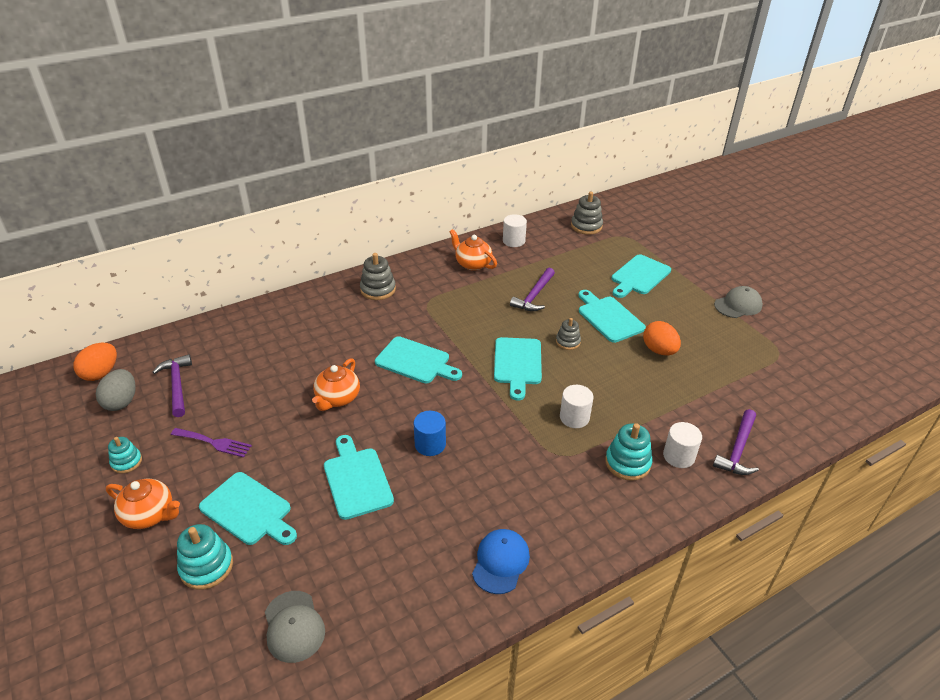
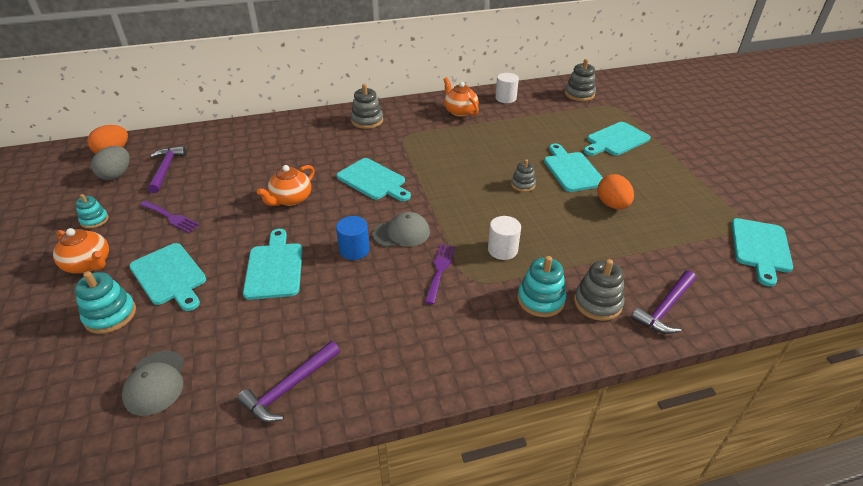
camera: 15 degrees right, 0 degrees up
(500, 562) = (373, 366): blue cap -> none
(517, 364) = (466, 196): turquoise cutting board -> turquoise cutting board (760, 248)
(523, 450) = (439, 270): none -> purple fork
(534, 296) = (506, 143): purple hammer -> purple hammer (289, 387)
(678, 456) = (597, 303): white cylinder -> grey stacking toy
(738, 305) = (711, 177): grey cap -> grey cap (401, 233)

